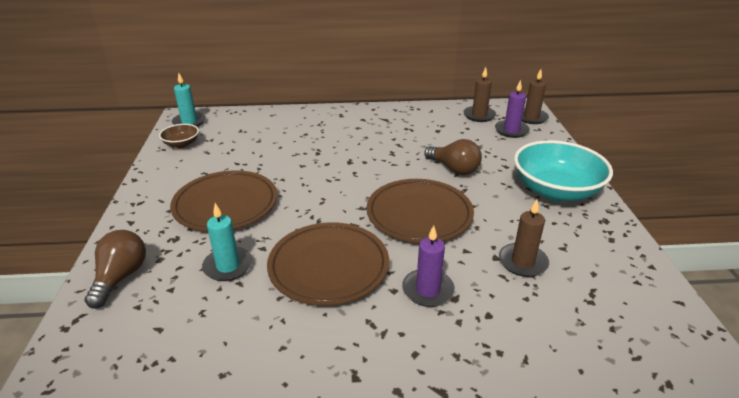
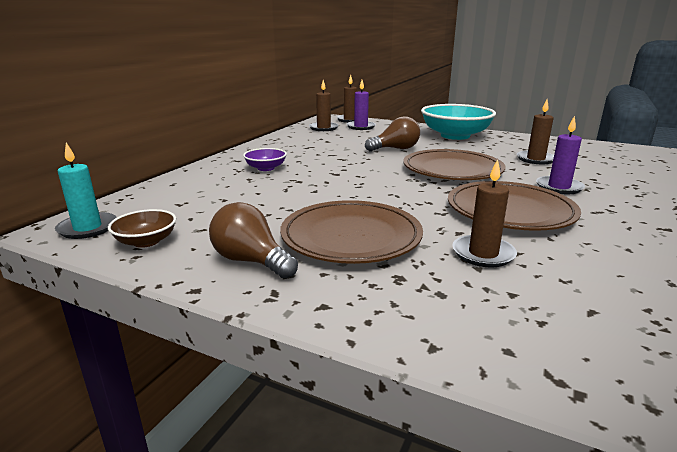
camera: 60 degrees left, 10 degrees down
(121, 277) = (468, 328): brown light bulb -> brown light bulb (251, 261)
(228, 266) = (483, 254): turquoise candle -> brown candle
(333, 131) = (266, 168): none -> purple bowl

